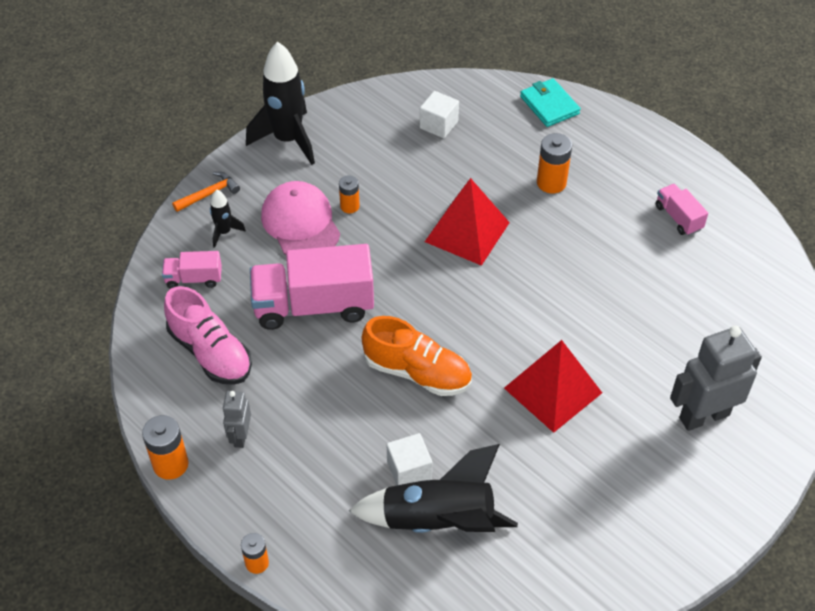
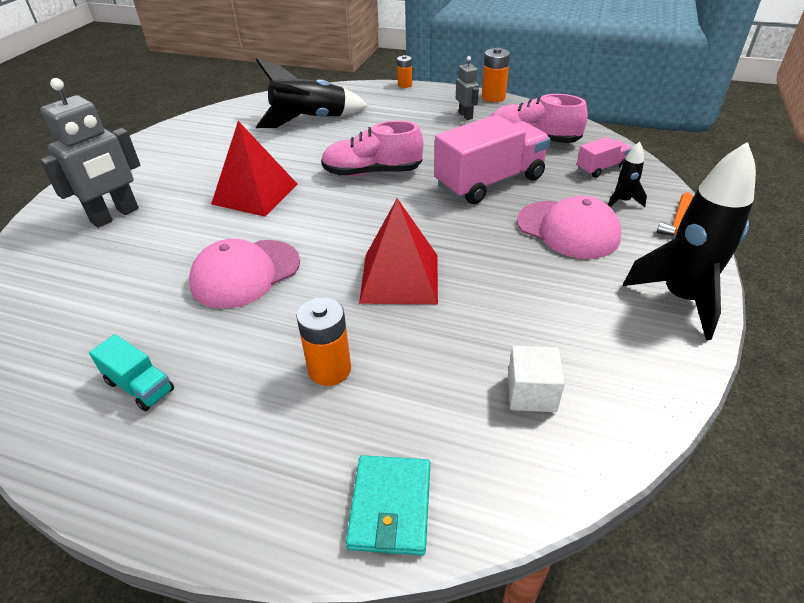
camera: 155 degrees right, 10 degrees down
(349, 206) = (539, 259): orange battery -> none
(409, 470) = (343, 132): white cube -> none
(417, 372) = (372, 172): orange shoe -> pink shoe
(549, 105) = (390, 506): turquoise wallet -> turquoise wallet turned 60 degrees clockwise
(587, 285) = (245, 273): none -> pink cap
(678, 217) = (140, 386): pink truck -> turquoise truck

